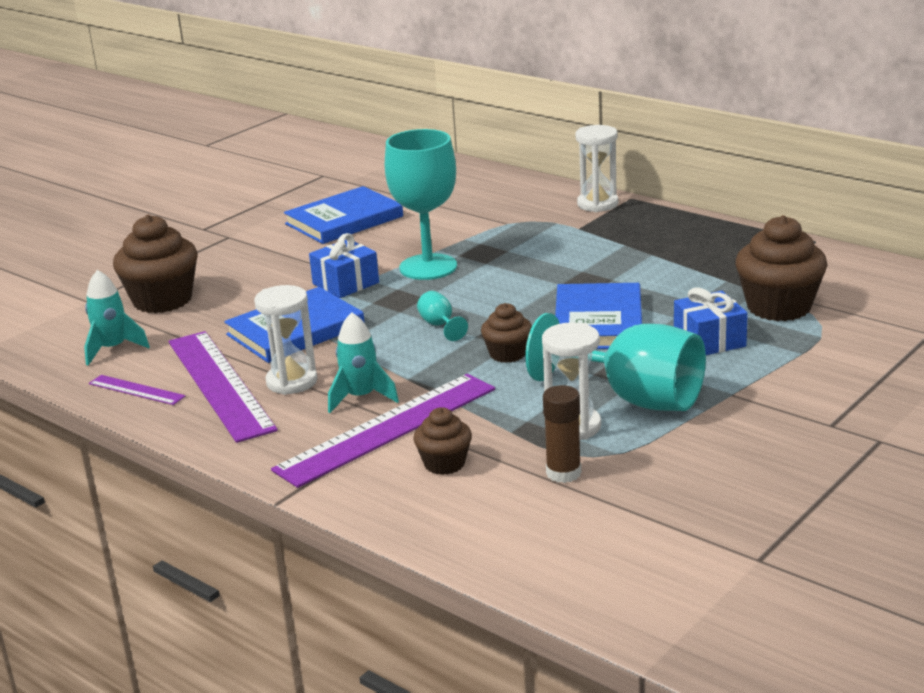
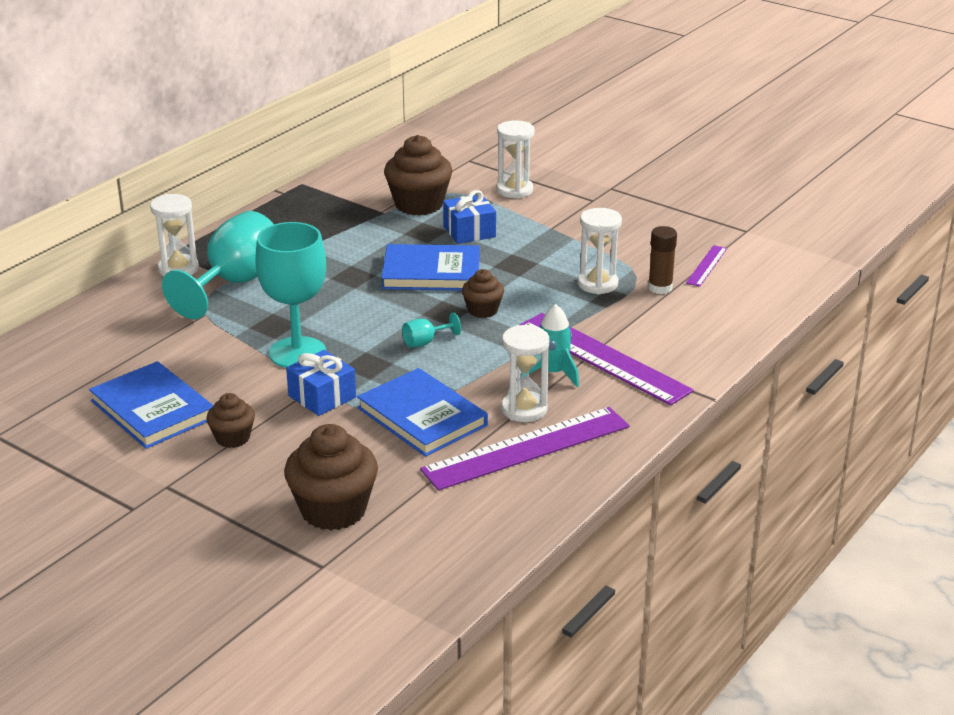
camera: 95 degrees left, 5 degrees up
(113, 349) = (447, 526): turquoise rocket -> none
(136, 390) = (536, 496): purple ruler -> purple ruler (707, 266)
(444, 463) = (652, 332): brown cupcake -> brown cupcake (232, 438)
(635, 398) = (556, 261): turquoise goblet -> turquoise goblet (235, 283)
(843, 367) = (515, 190): none -> white hourglass

